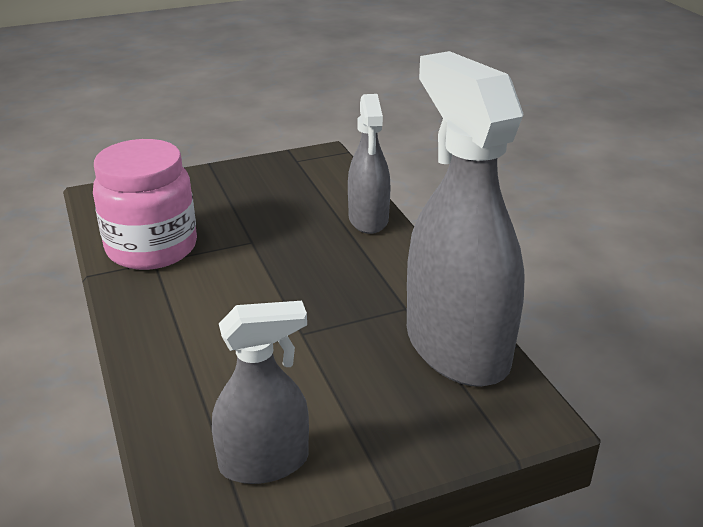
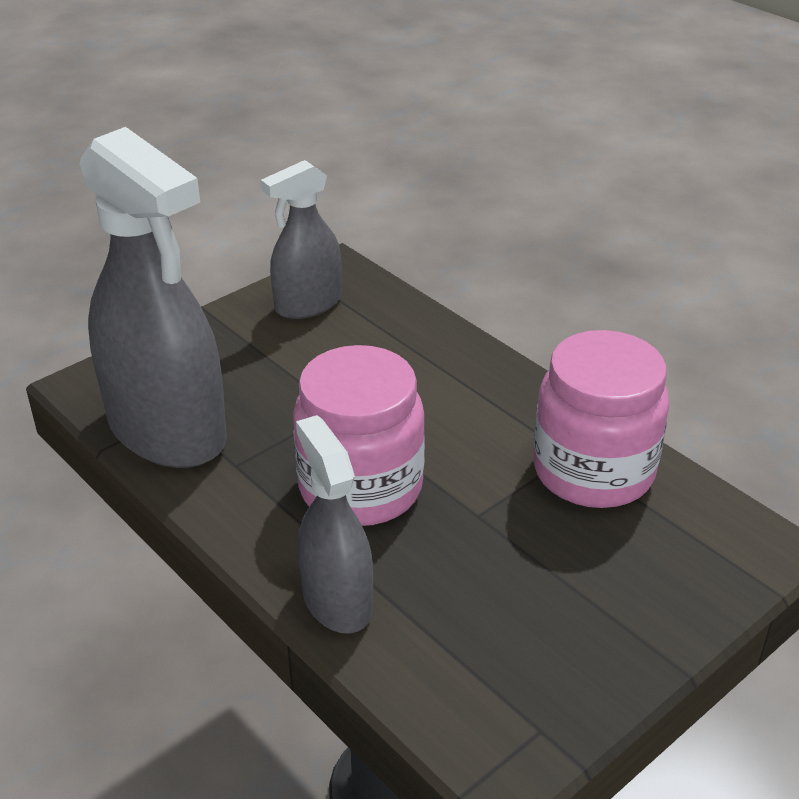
camera: 160 degrees right, 5 degrees up
(319, 272) = (360, 488): none -> pink jar

